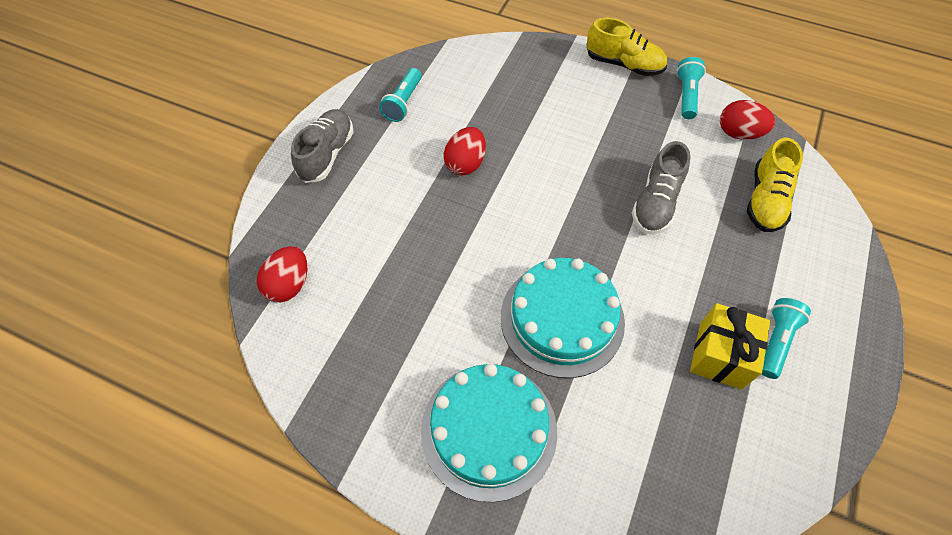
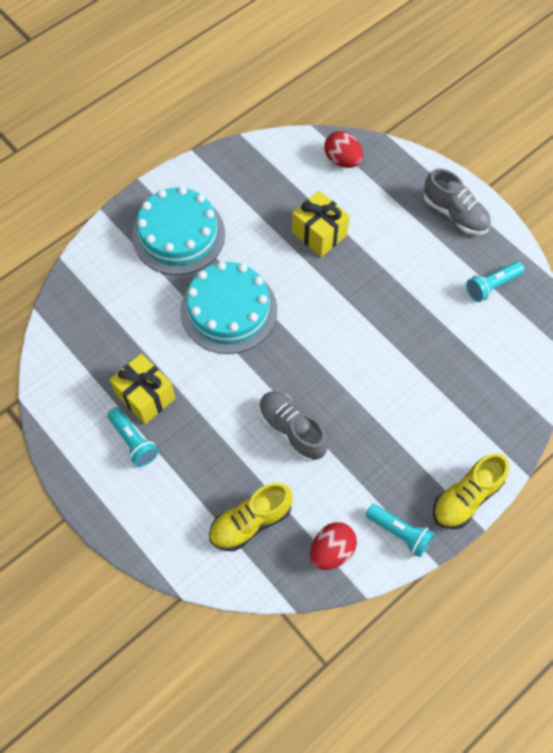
camera: 115 degrees right, 5 degrees up
(403, 103) = (492, 286): turquoise flashlight -> turquoise flashlight turned 75 degrees counterclockwise
(410, 268) = (319, 234): none -> yellow gift
(465, 163) = (400, 306): red egg -> none
(765, 200) = (250, 522): yellow shoe -> yellow shoe turned 75 degrees counterclockwise

